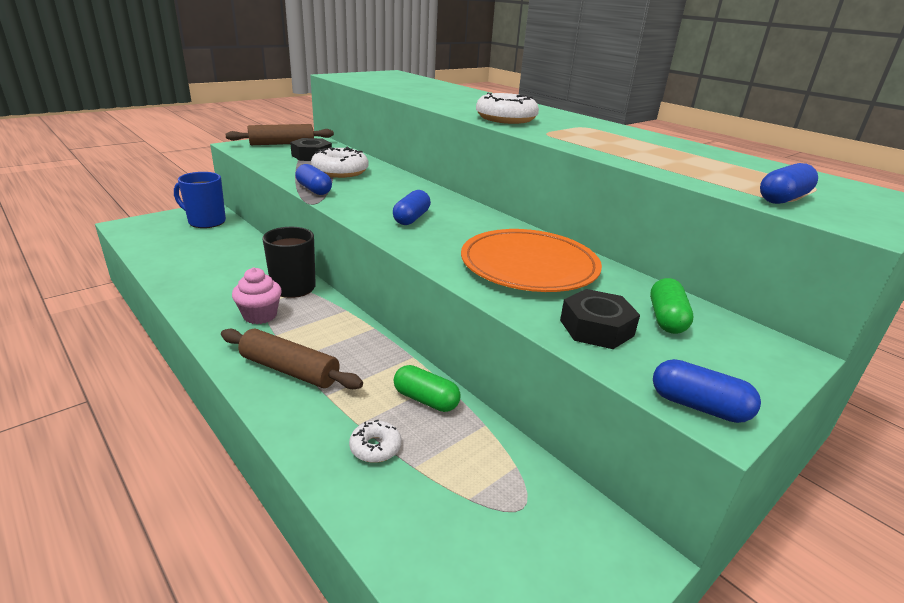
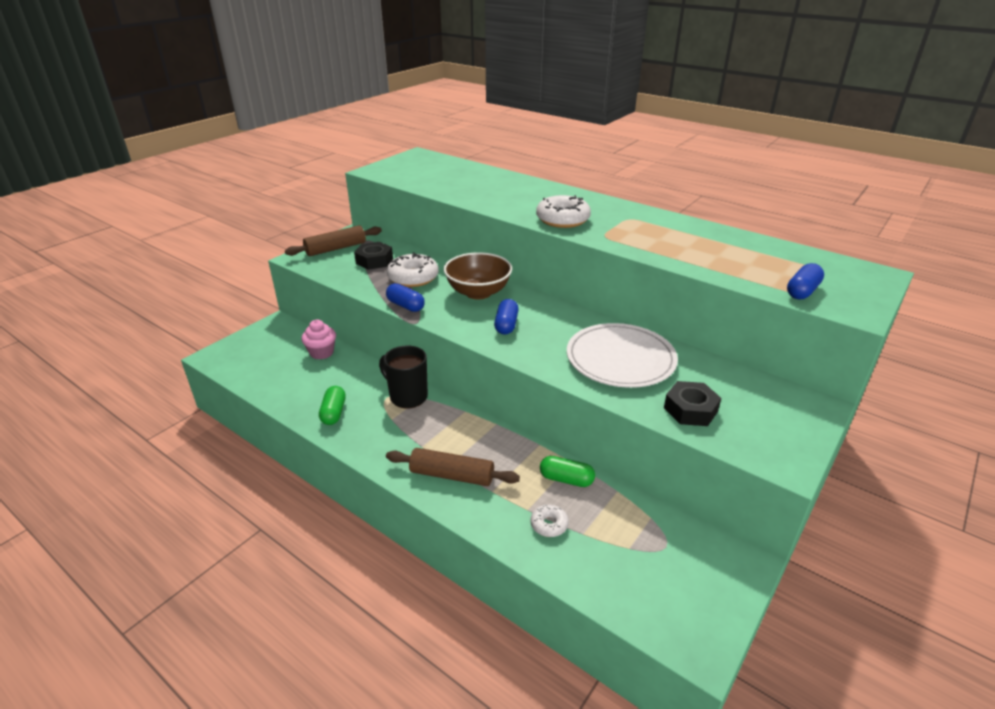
camera: 10 degrees left, 5 degrees up
(206, 222) = (285, 338): blue mug -> none
(260, 315) = (398, 430): pink cupcake -> pink cupcake (321, 353)
(400, 190) = (478, 292): none -> brown bowl
(529, 265) = (620, 359): orange plate -> white plate
(666, 319) = (734, 391): green capsule -> green capsule (333, 413)
(698, 406) = (774, 460): blue capsule -> none

